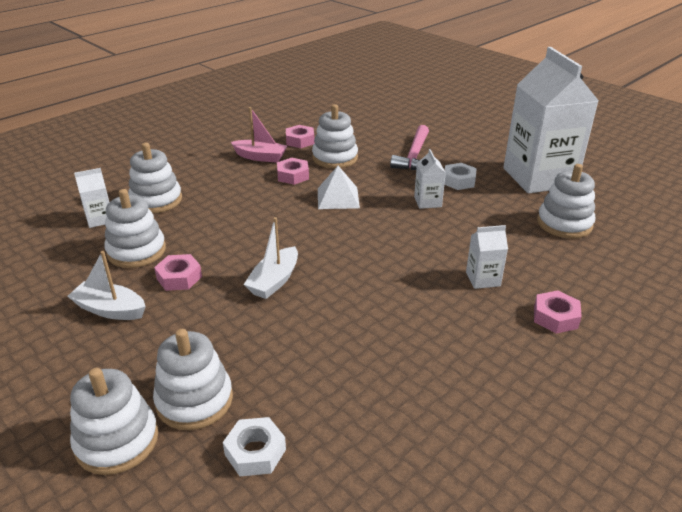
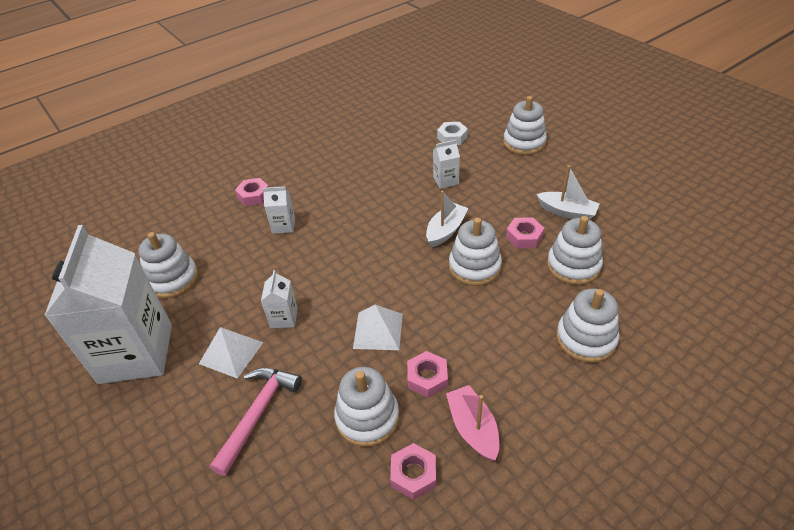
camera: 170 degrees left, 10 degrees up
(100, 219) = (634, 310): white carton -> white carton (446, 180)
(194, 400) = (488, 158): white stacking toy -> white stacking toy (474, 267)
(260, 157) = (473, 428): pink boat -> pink boat turned 45 degrees clockwise
(459, 181) = (231, 353): white nut -> white pyramid

